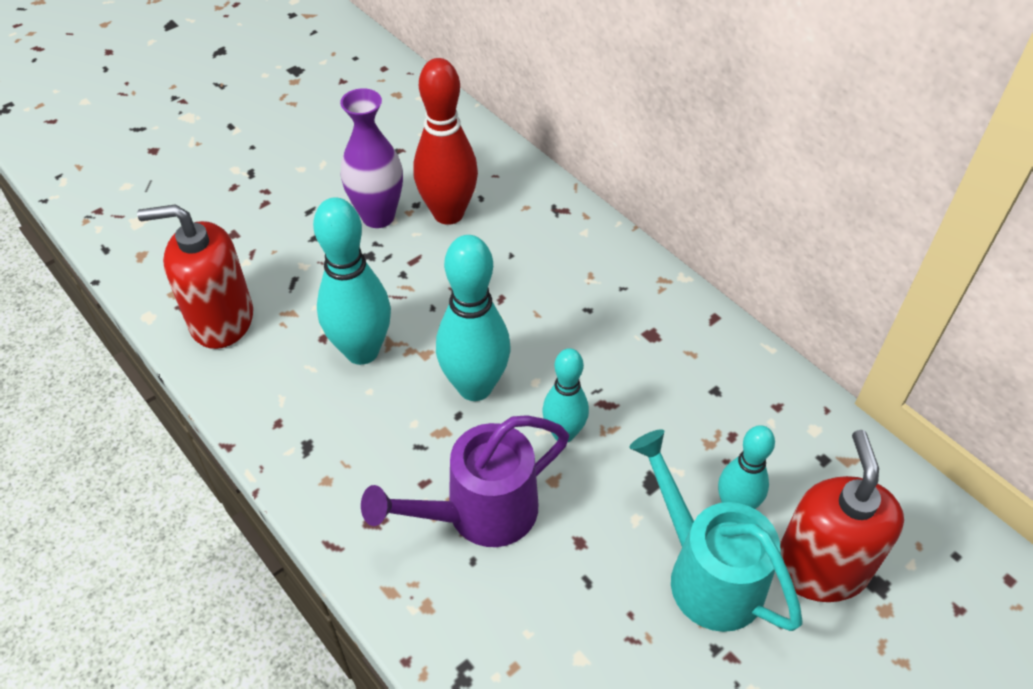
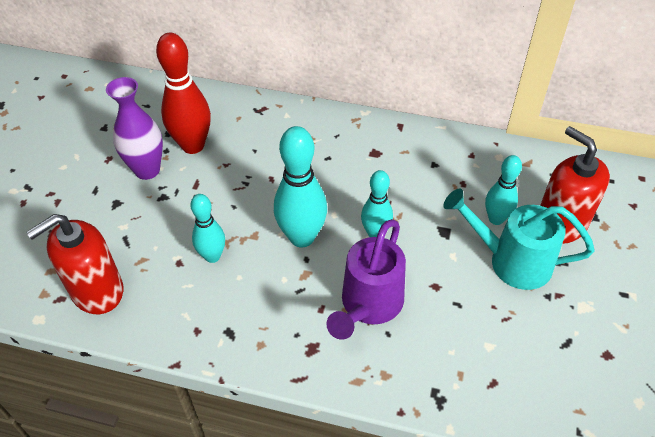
camera: 35 degrees left, 0 degrees up
(362, 351) = (212, 256): turquoise bowling pin -> turquoise bowling pin, size x0.61

